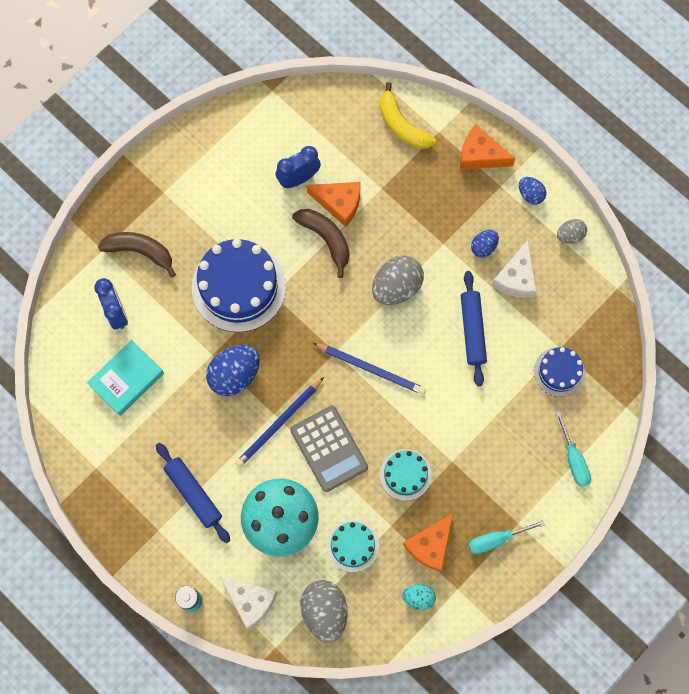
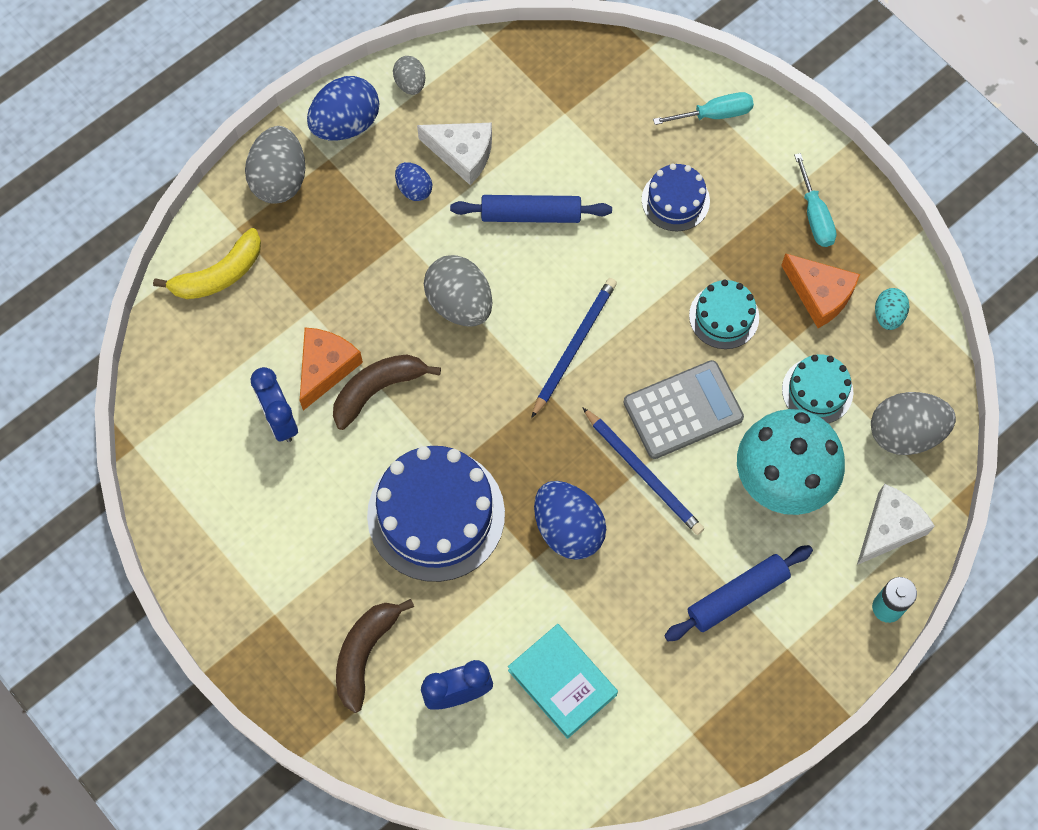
camera: 85 degrees left, 5 degrees down
(480, 155) = (279, 179): orange cheese -> grey egg
(530, 194) = (346, 124): blue egg -> blue egg, size x1.81
(559, 372) = (596, 118): blue cake -> blue cake (675, 200)

